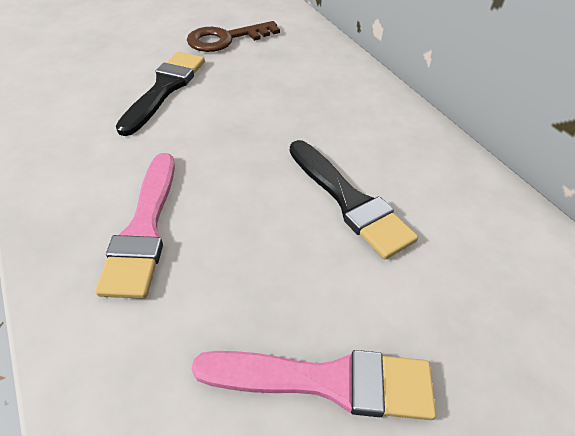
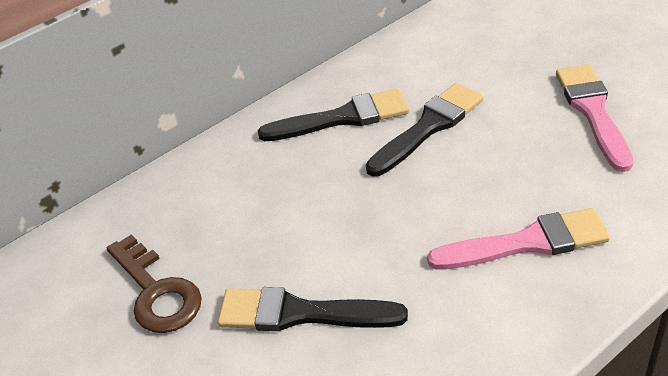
camera: 95 degrees left, 5 degrees down
(383, 144) = (342, 118): none -> black brush

